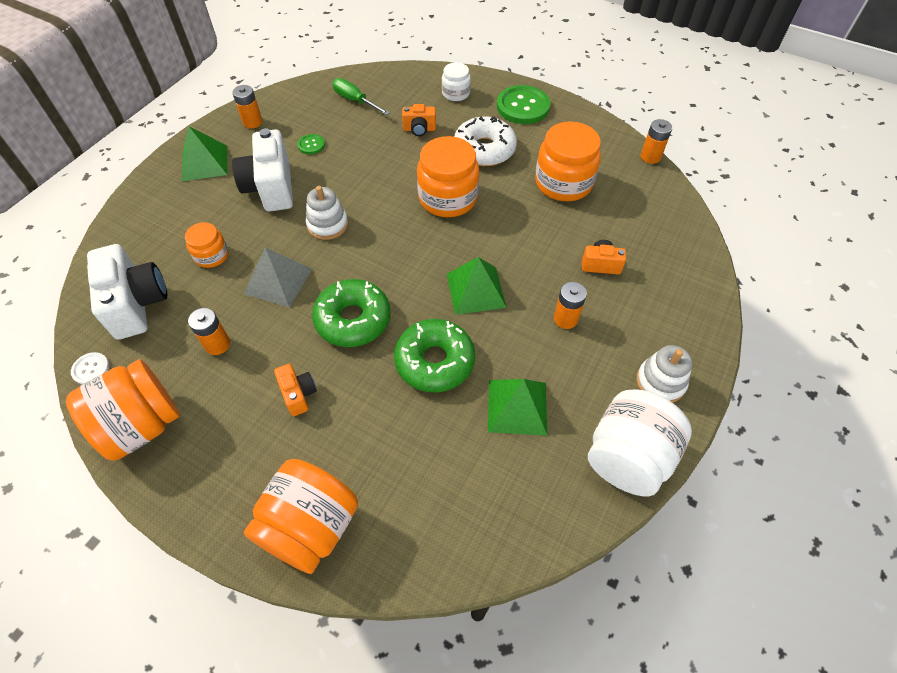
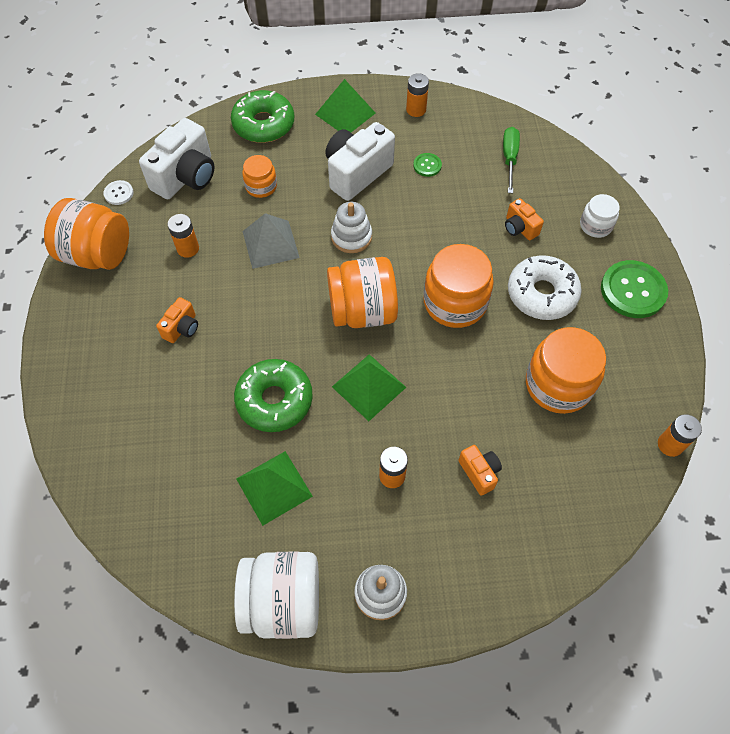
camera: 55 degrees right, 5 degrees up
(310, 527) = (86, 407): orange jar -> orange jar (362, 311)
(353, 319) = (272, 318): green donut -> green donut (263, 124)

